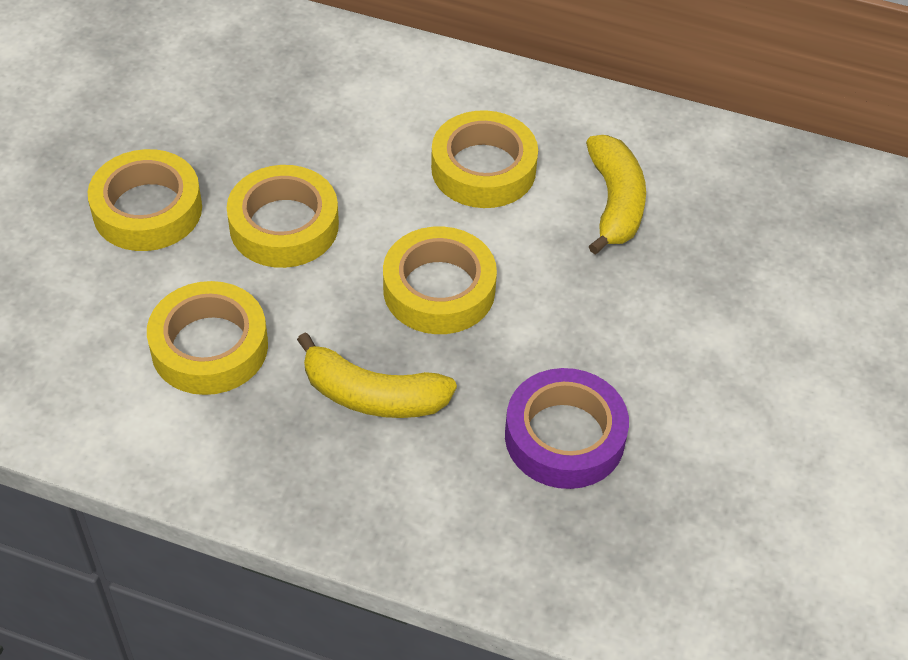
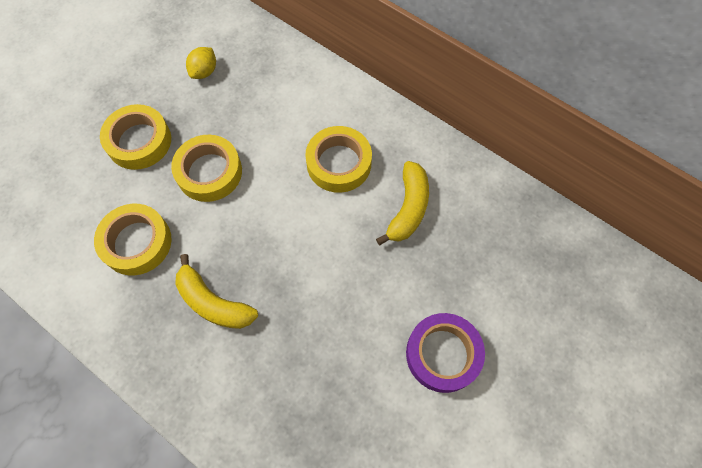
camera: 20 degrees right, 15 degrees up
(211, 92) = (204, 72): none -> yellow lemon
(439, 289) = (280, 240): yellow tape -> none
(564, 436) = (312, 365): purple tape -> purple tape (443, 354)

